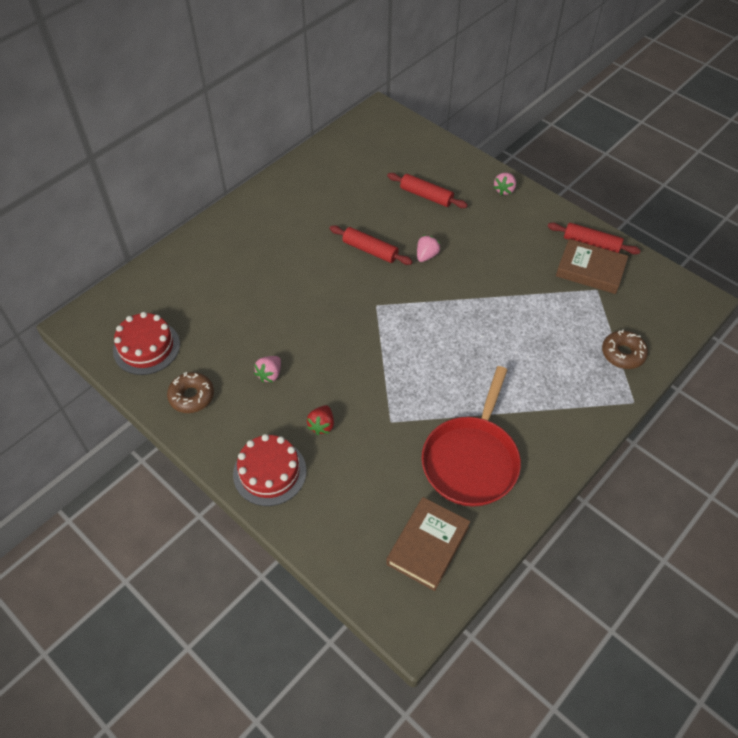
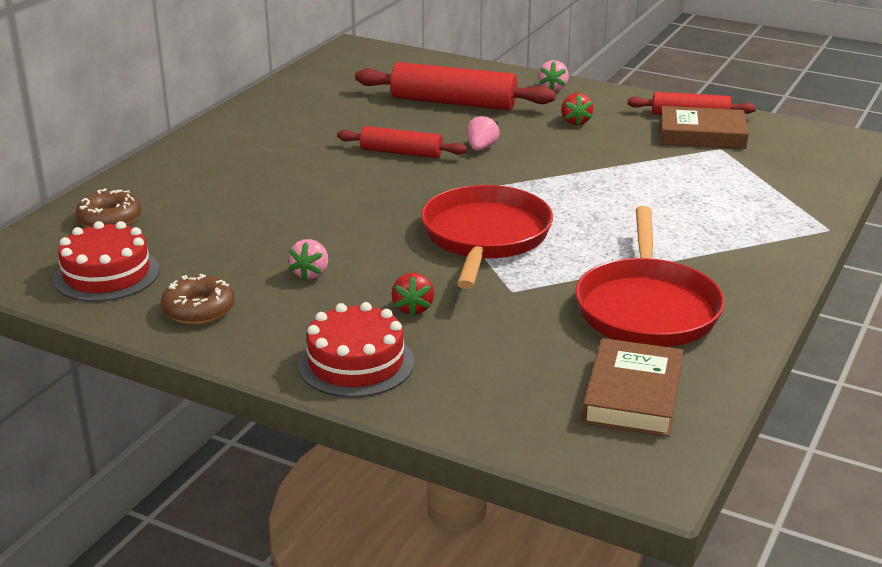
camera: 15 degrees left, 25 degrees down
(393, 359) = (485, 237): none -> red pan
(426, 196) = (453, 103): red rolling pin -> red rolling pin, size x1.66
(504, 236) = (575, 122): none -> red strawberry
(623, 354) = (788, 193): brown donut -> brown donut (110, 219)

